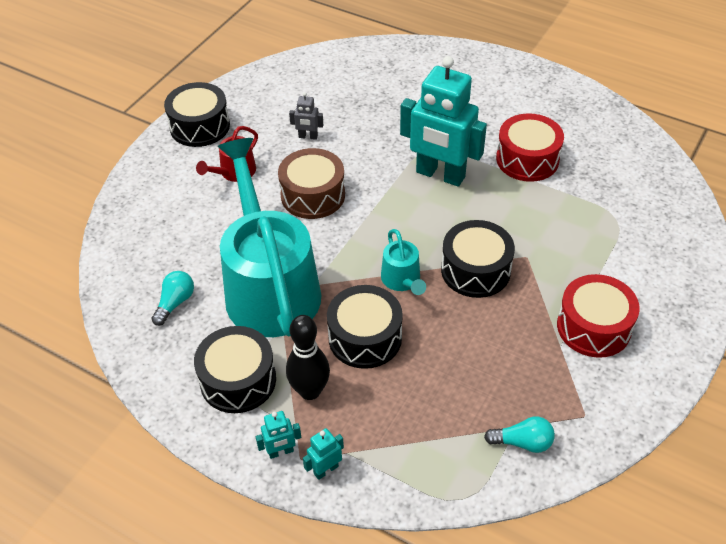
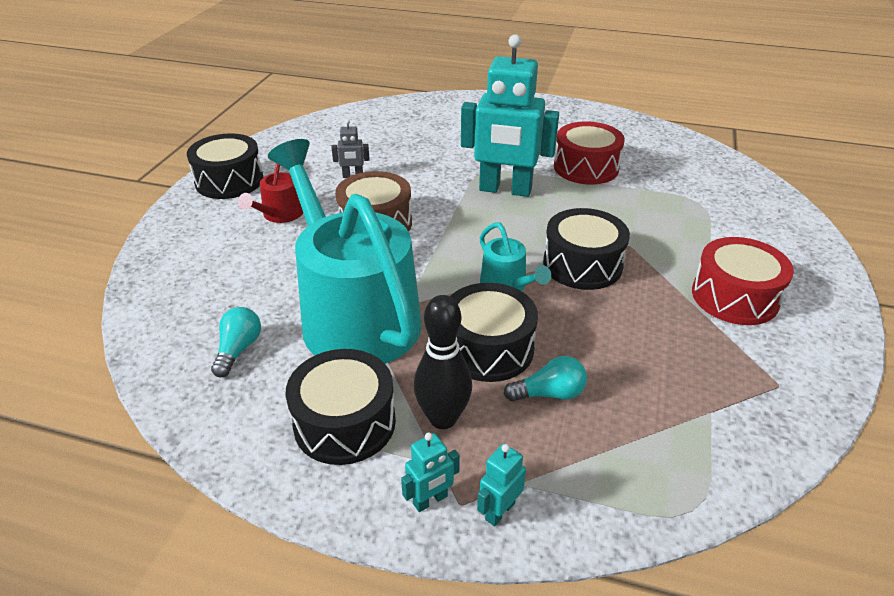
camera: 15 degrees left, 10 degrees down
(522, 442) = (727, 428): turquoise light bulb -> turquoise light bulb (549, 393)

